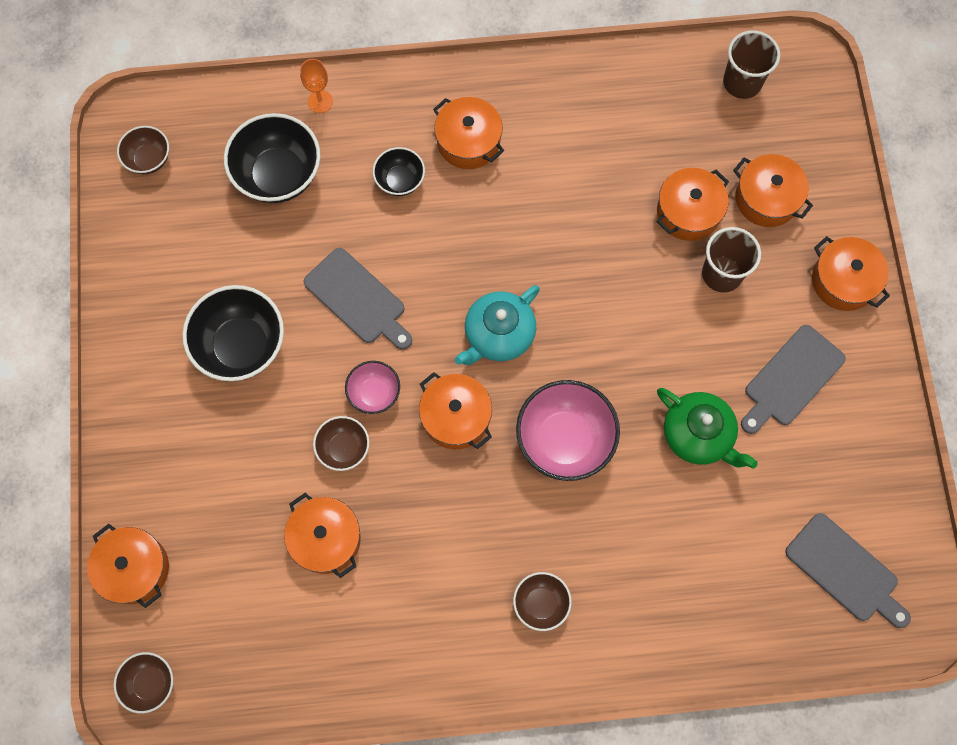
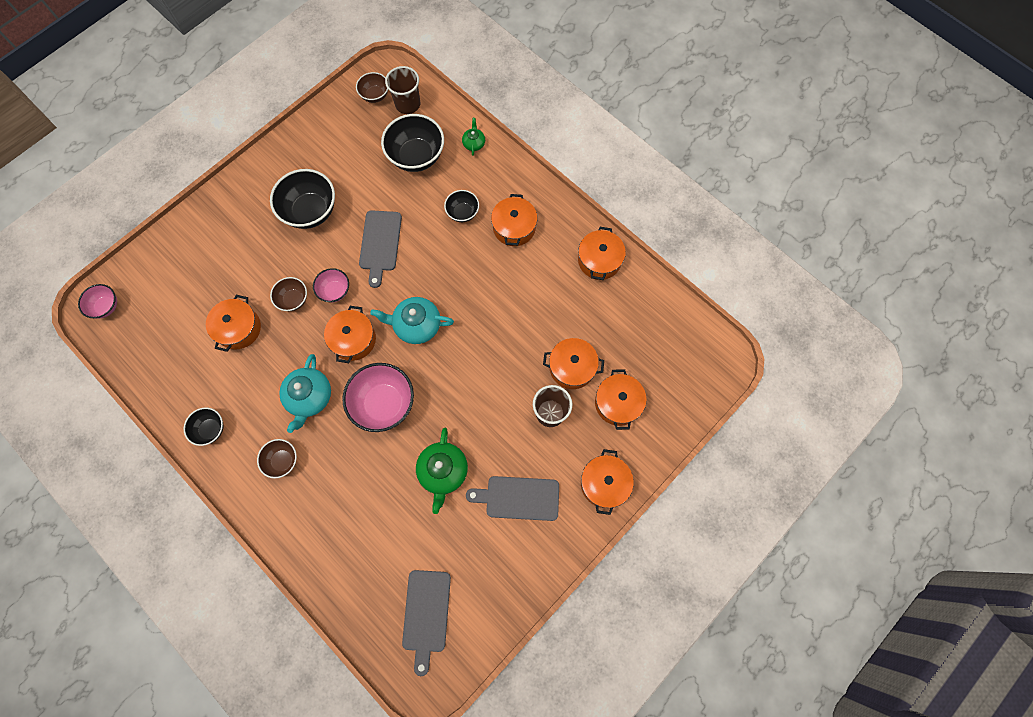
camera: 50 degrees right, 0 degrees up
(134, 569) = (159, 255): orange pot -> orange pot (599, 260)
(150, 683) = (106, 306): brown bowl -> pink bowl
(320, 101) = (474, 143): orange goblet -> green teapot
(431, 662) = (210, 429): none -> black bowl
(487, 518) = (309, 397): none -> turquoise teapot
(742, 82) = (677, 337): brown cup -> brown cup (408, 104)

